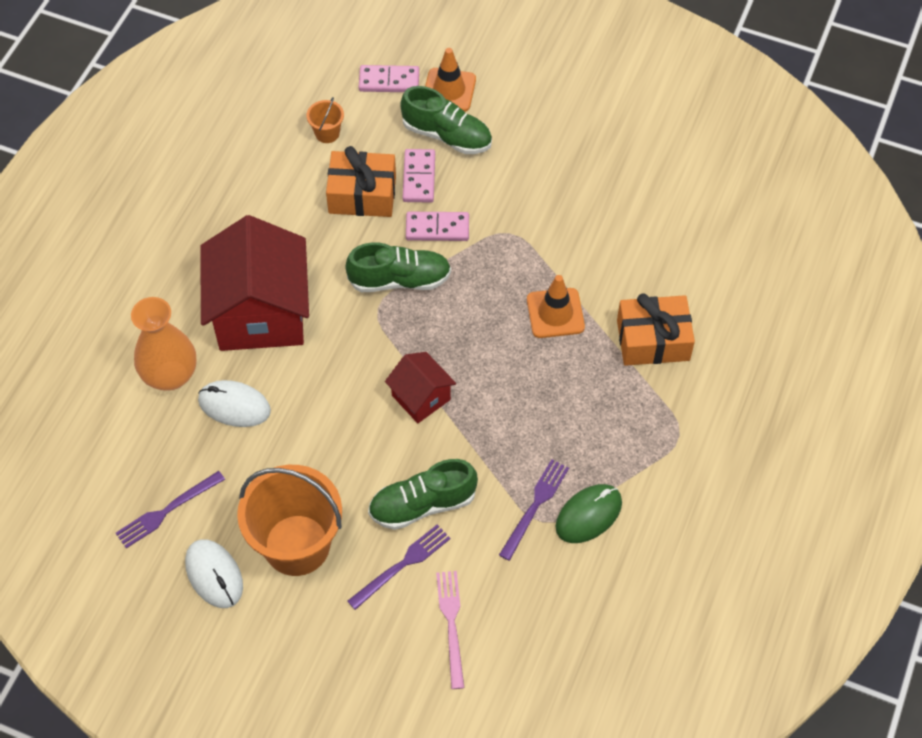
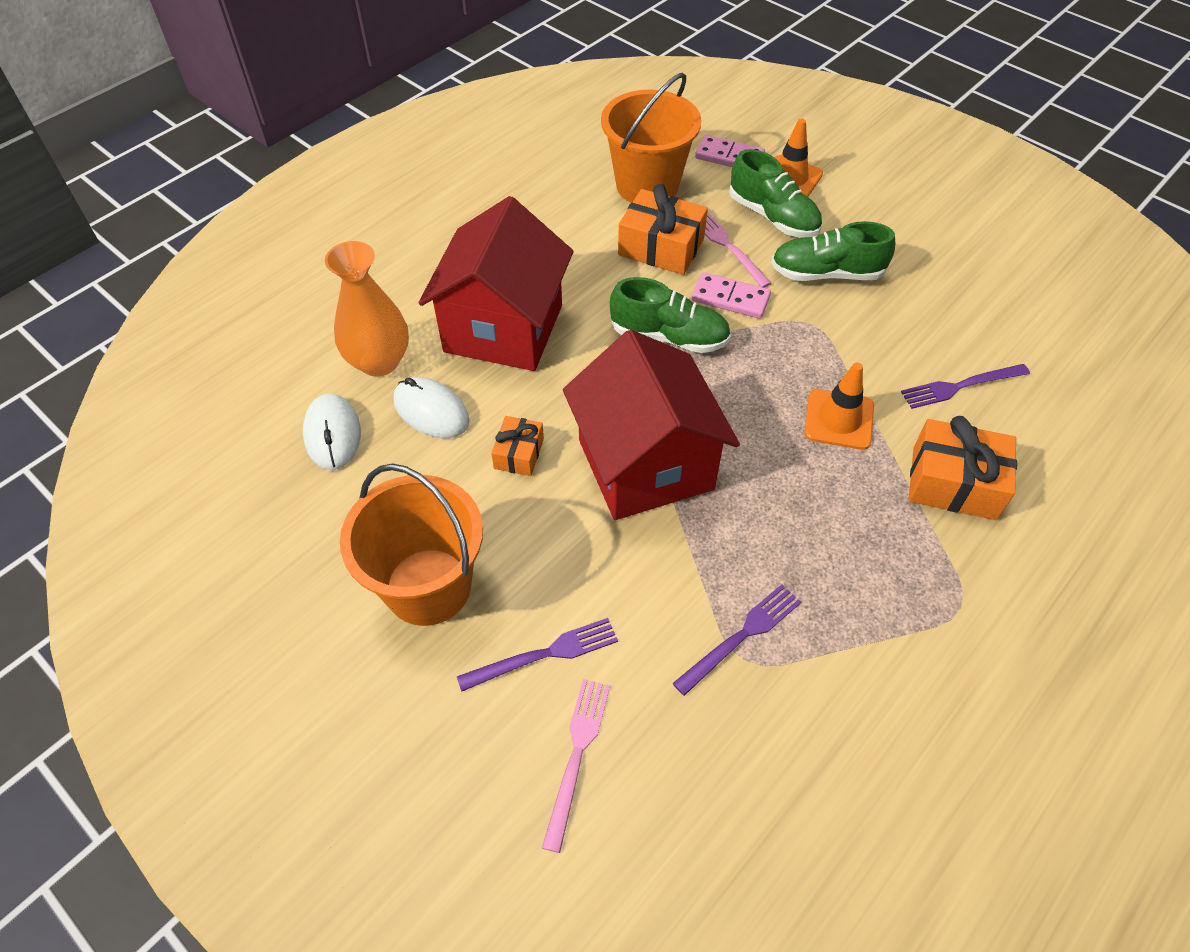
camera: 20 degrees right, 5 degrees down
(167, 511) = (302, 499): purple fork -> purple fork (960, 386)
(214, 575) = (316, 590): white mouse -> white mouse (332, 434)
(320, 419) = (519, 453): none -> orange gift
(327, 133) = (647, 185): orange bucket -> orange bucket, size x2.35
(419, 177) = (728, 247): pink domino -> pink fork
(421, 397) = (645, 464): red house -> red house, size x2.00
(422, 504) = (599, 588): green shoe -> green shoe (826, 273)
(588, 515) = (809, 671): green mouse -> none

